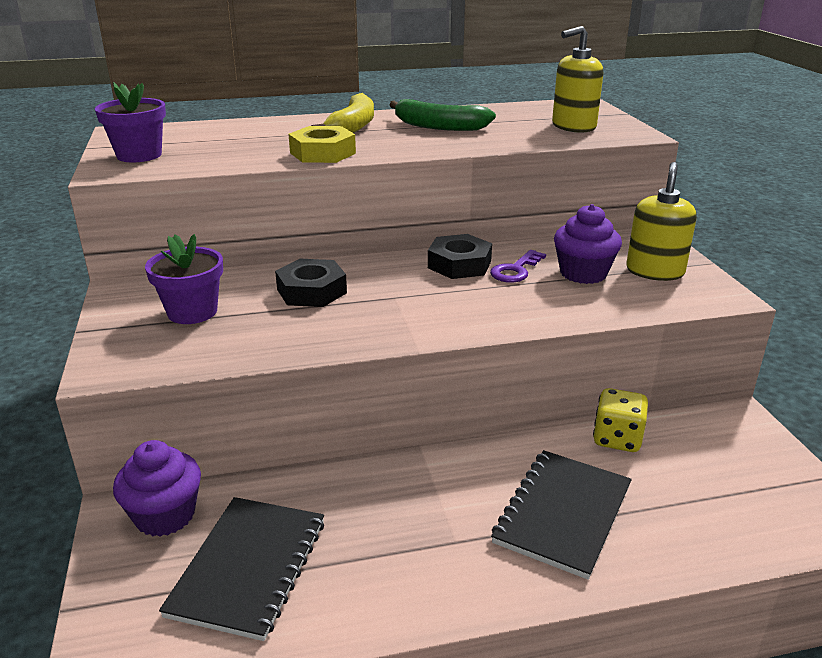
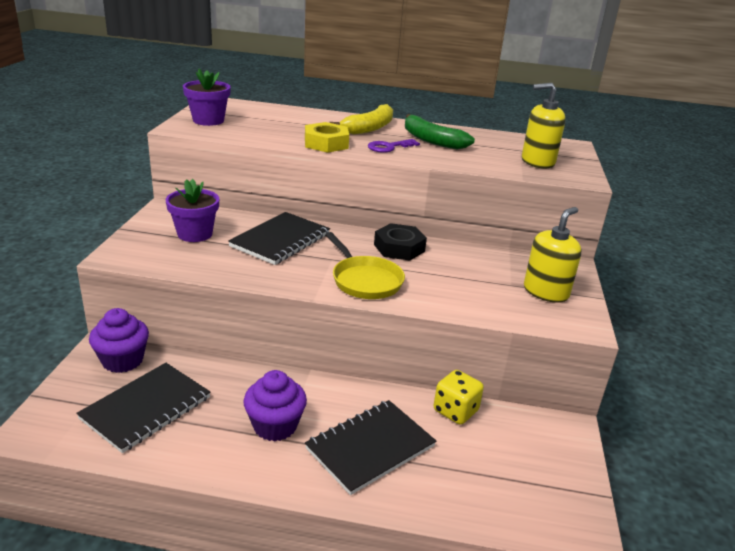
camera: 20 degrees right, 0 degrees up
(311, 291) = (280, 240): black nut -> black notebook
(457, 311) = (365, 280): none -> yellow pan
(515, 270) = (436, 263): purple key -> purple key (389, 147)
(583, 273) = (486, 278): purple cupcake -> purple cupcake (275, 426)

